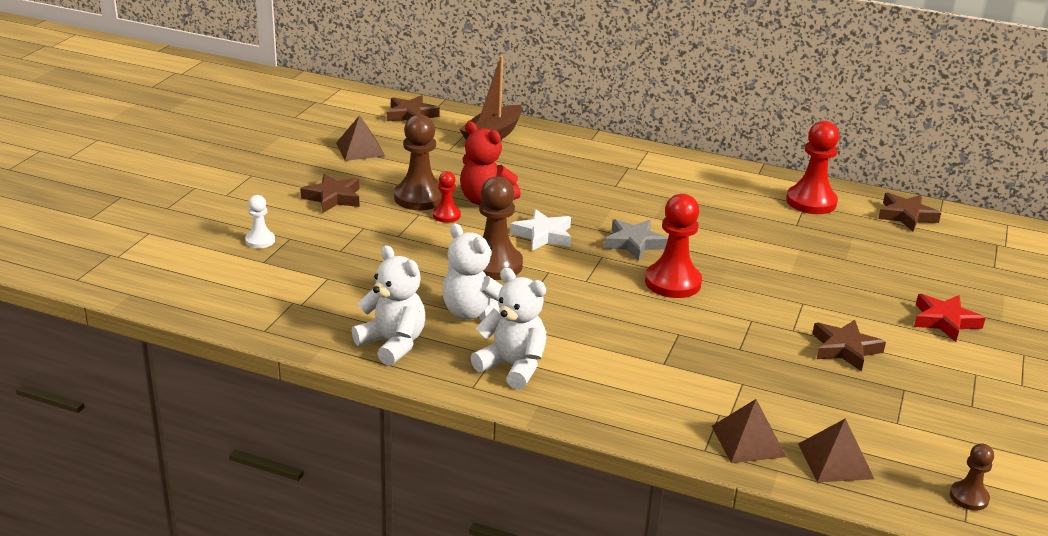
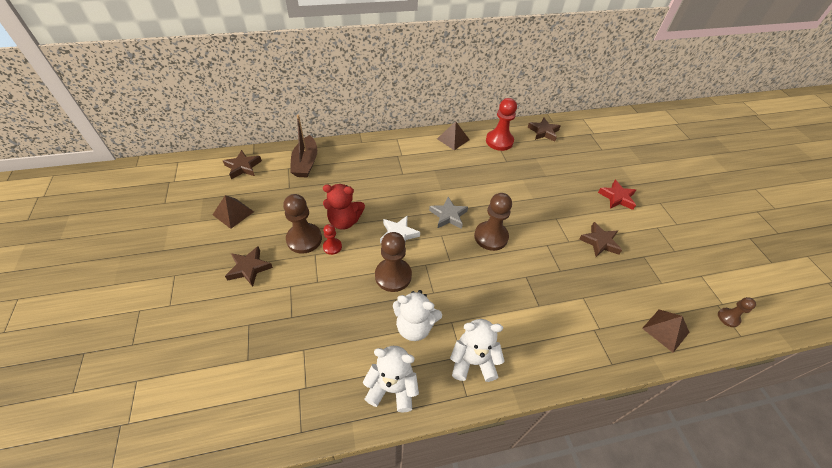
camera: 35 degrees left, 20 degrees up
(260, 241) = (229, 339): white pawn -> none
(672, 282) = (491, 237): red pawn -> brown pawn
(748, 441) = (623, 342): brown pyramid -> brown pyramid (453, 139)

